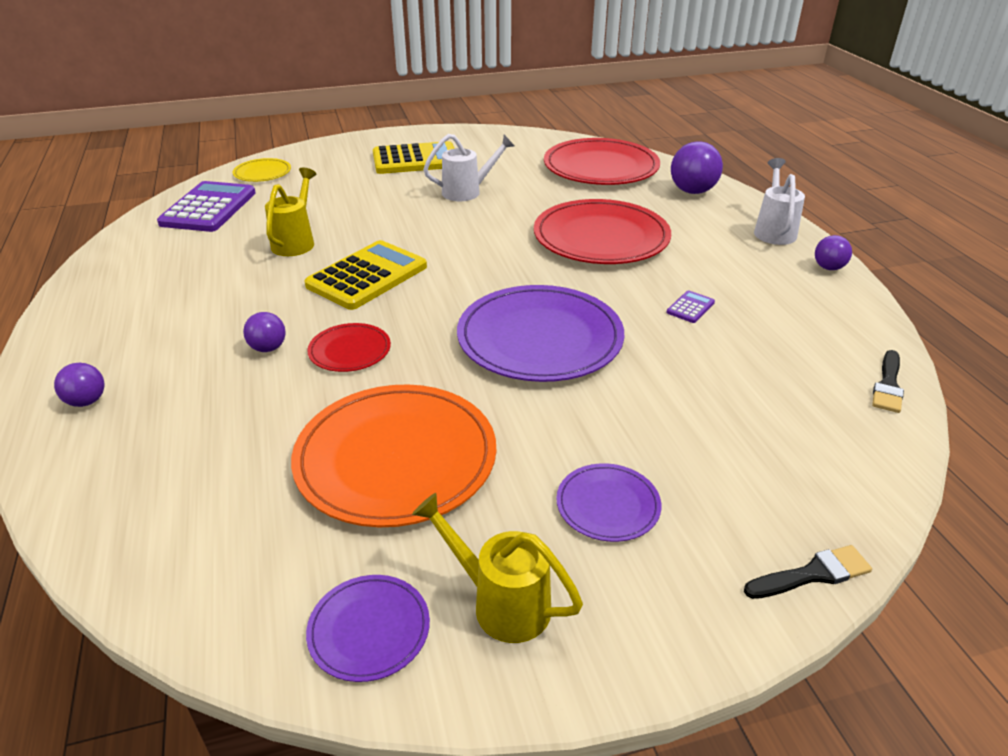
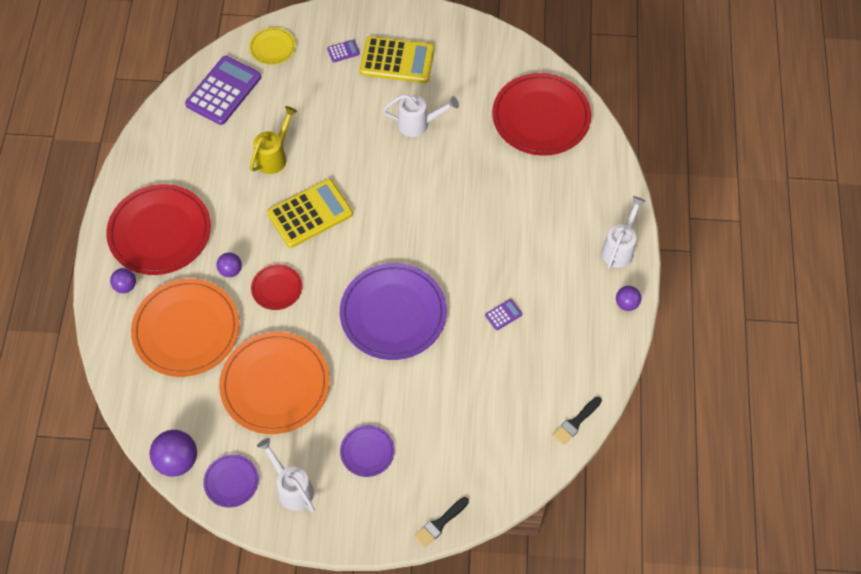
camera: 20 degrees right, 25 degrees up
(210, 428) = (186, 330): none -> orange plate
(350, 163) = (343, 51): none -> purple calculator
(501, 603) = (292, 488): yellow watering can -> white watering can
(601, 237) = (488, 217): red plate -> red plate (160, 232)
(692, 191) = (593, 176): purple ball -> purple ball (177, 460)
(812, 574) = (440, 523): black brush -> black brush turned 135 degrees clockwise

